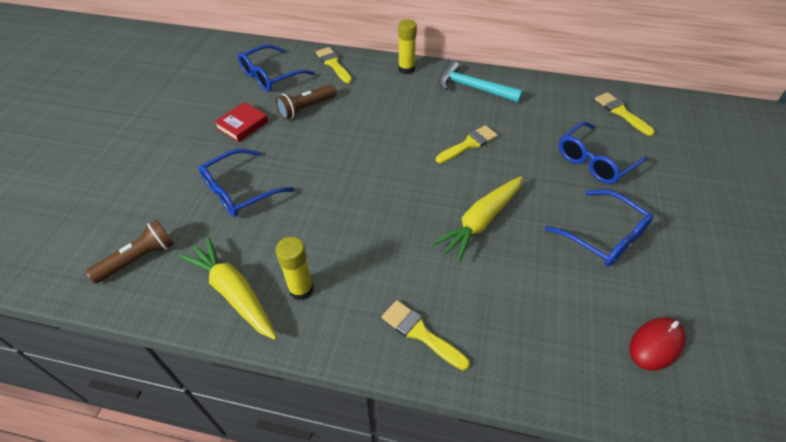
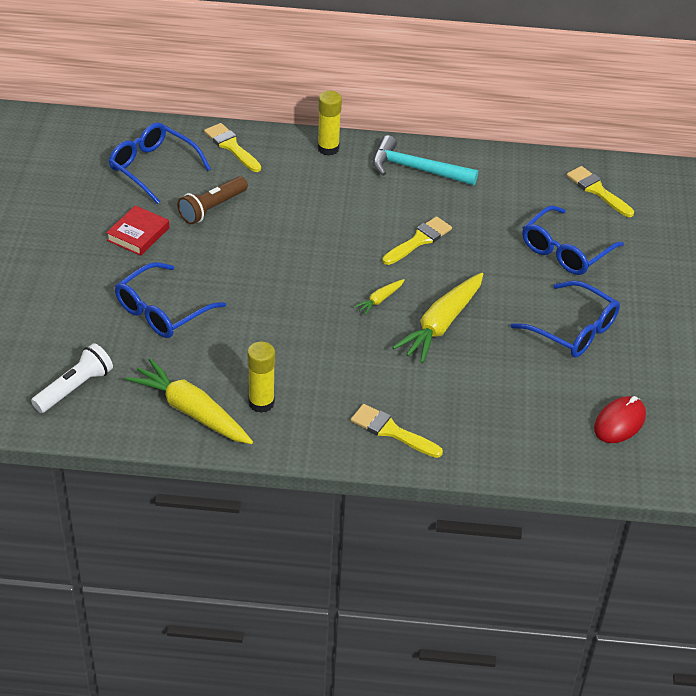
camera: 10 degrees left, 5 degrees down
(138, 259) = (75, 388): brown flashlight -> white flashlight
(270, 76) = (153, 168): blue glasses -> blue glasses turned 90 degrees clockwise
(428, 194) = (380, 300): none -> yellow carrot

